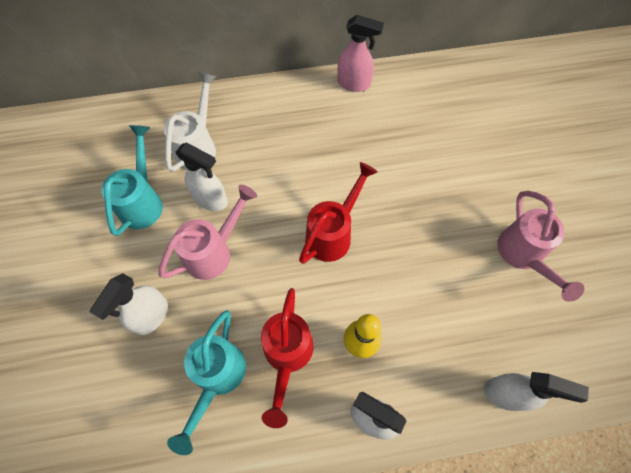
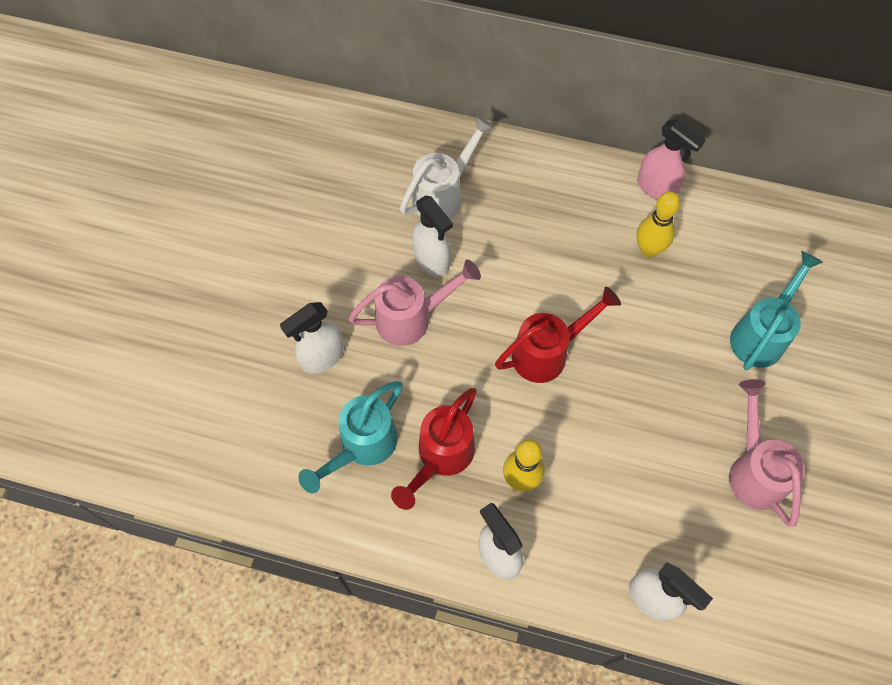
camera: 25 degrees right, 0 degrees up
(143, 201) = (360, 232): turquoise watering can -> turquoise watering can (761, 334)
(369, 128) = (648, 249): none -> yellow bowling pin
(523, 256) = (753, 469): pink watering can -> pink watering can turned 150 degrees clockwise

